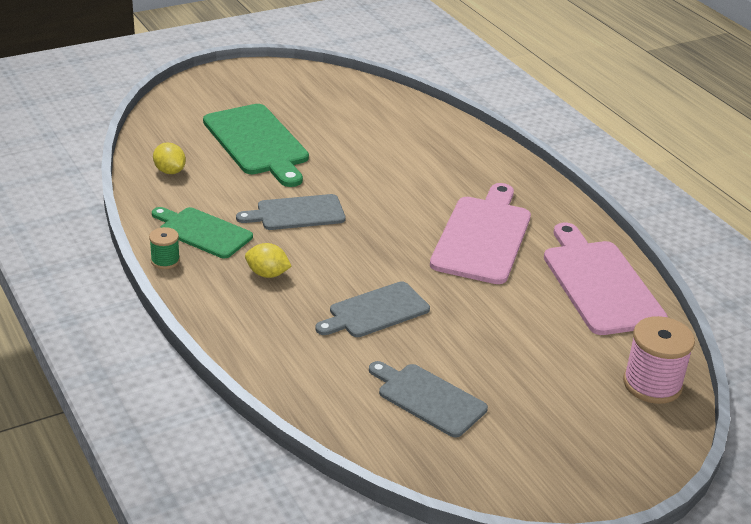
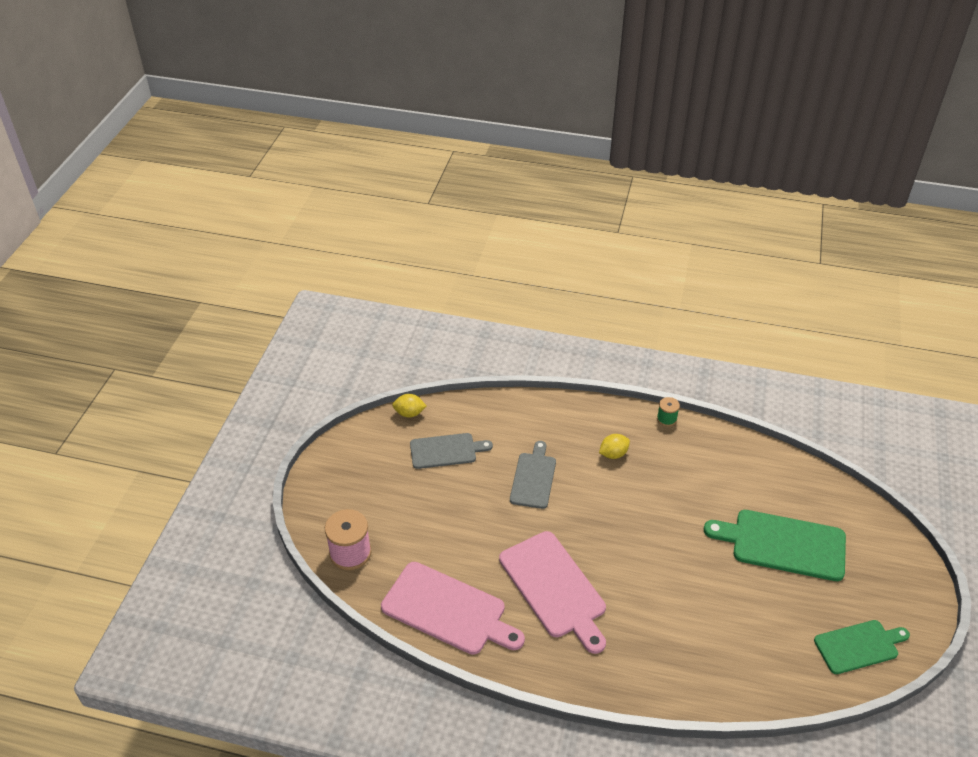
camera: 135 degrees right, 10 degrees up
(170, 171) = (775, 474): yellow lemon -> yellow lemon (409, 413)
(202, 232) = (684, 450): green cutting board -> green cutting board (859, 646)
(296, 213) = (668, 507): grey cutting board -> none

